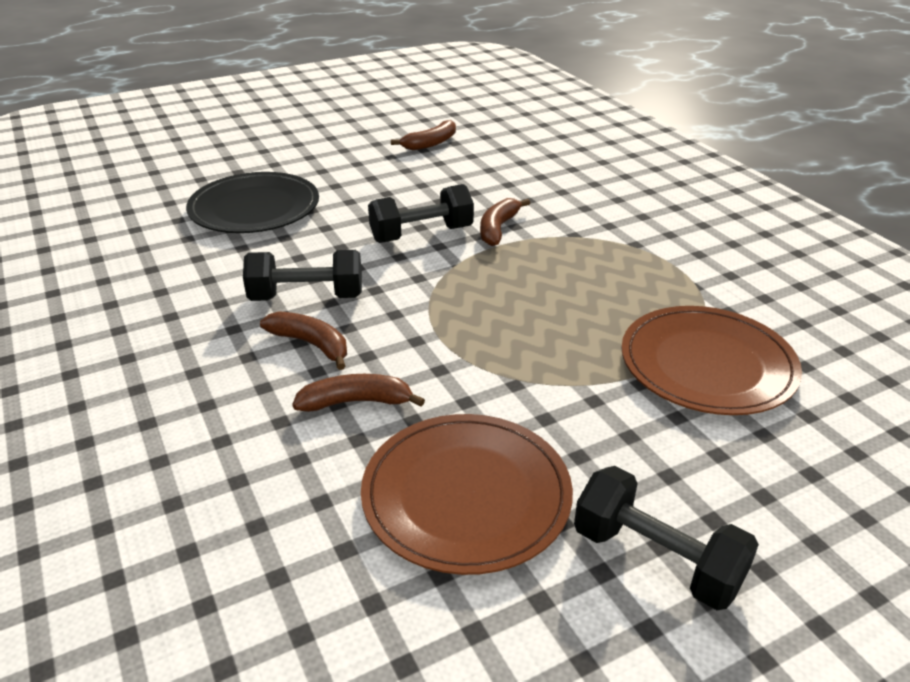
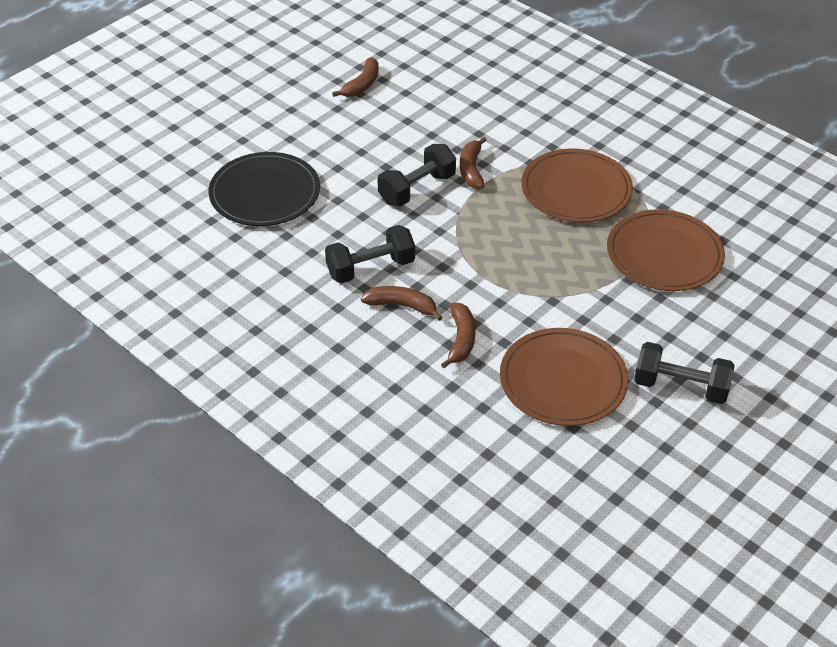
camera: 20 degrees left, 10 degrees up
(356, 402) = (461, 340): brown banana -> brown banana turned 120 degrees clockwise
(616, 270) = (576, 189): none -> brown plate

